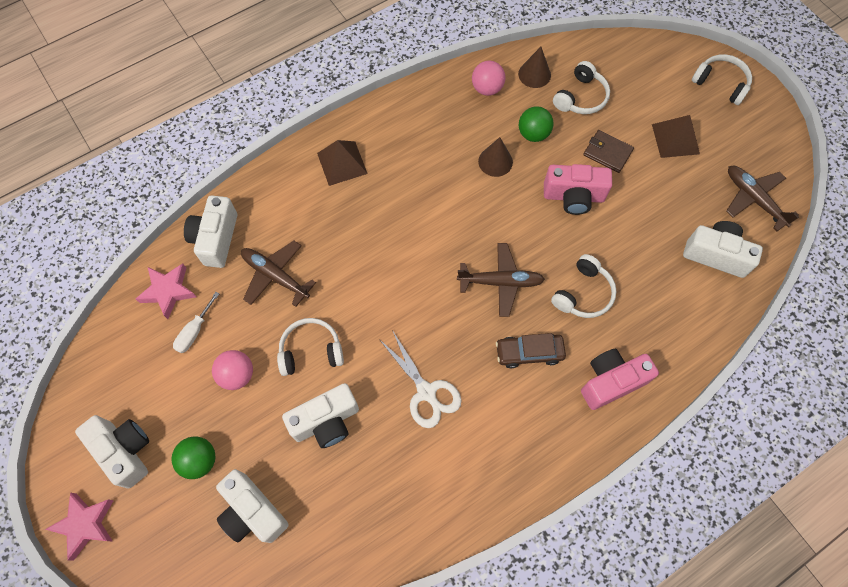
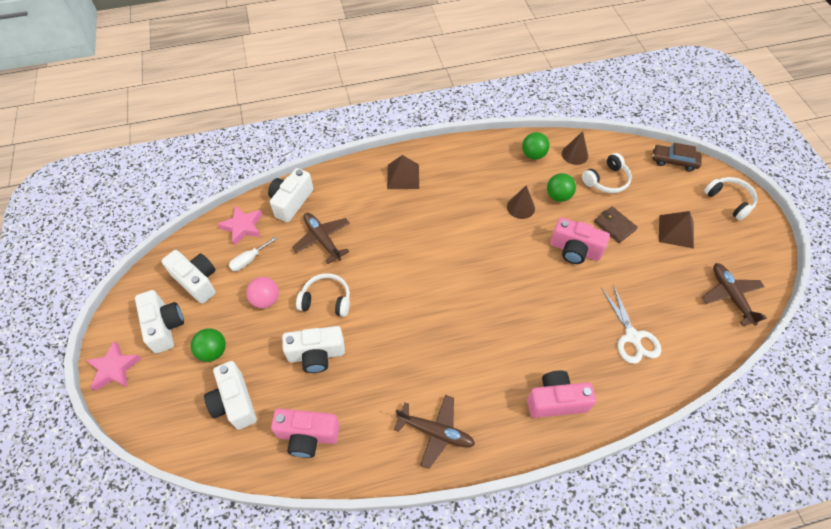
camera: 20 degrees right, 10 degrees down
(355, 519) = (308, 436): none -> pink camera
(426, 392) = (401, 358): white scissors -> white scissors (632, 337)
(487, 88) = (533, 155): pink ball -> green ball
(500, 282) = (492, 295): brown plane -> brown plane (435, 432)
(529, 352) = (495, 355): brown car -> brown car (674, 161)
(583, 293) = (557, 325): white headphones -> none
(716, 255) = (682, 329): white camera -> white camera (197, 281)

